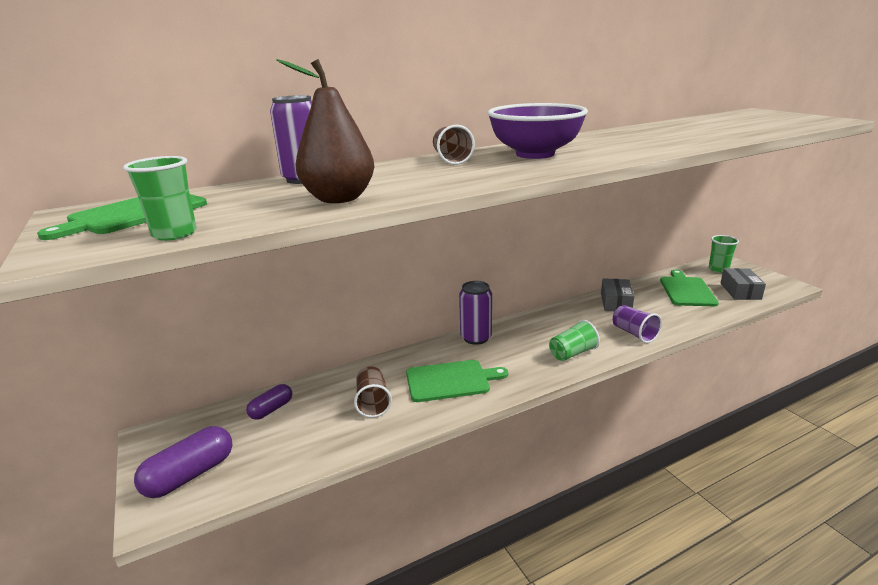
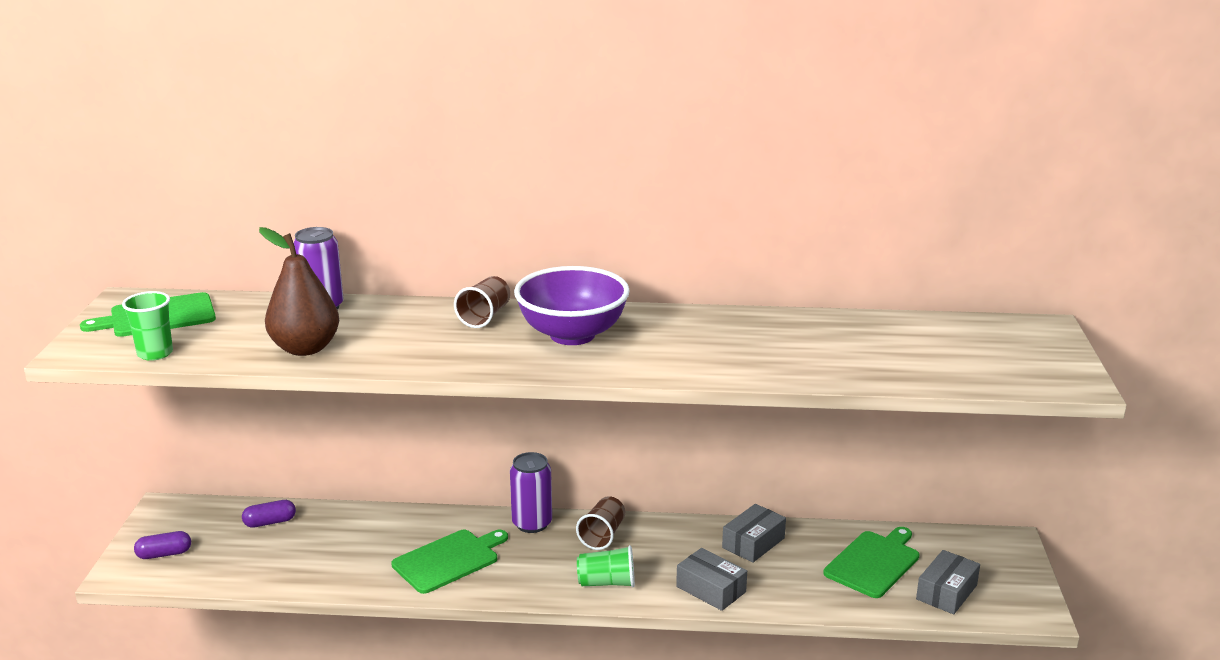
camera: 30 degrees right, 0 degrees up
(190, 475) = (164, 554): purple capsule -> purple capsule, size x0.61
(373, 402) = (356, 552): brown cup -> brown cup (602, 535)
(450, 381) = (448, 560): green cutting board -> green cutting board turned 60 degrees counterclockwise
(634, 333) = (711, 589): purple cup -> grey box
(718, 269) = (977, 550): green cup -> none

